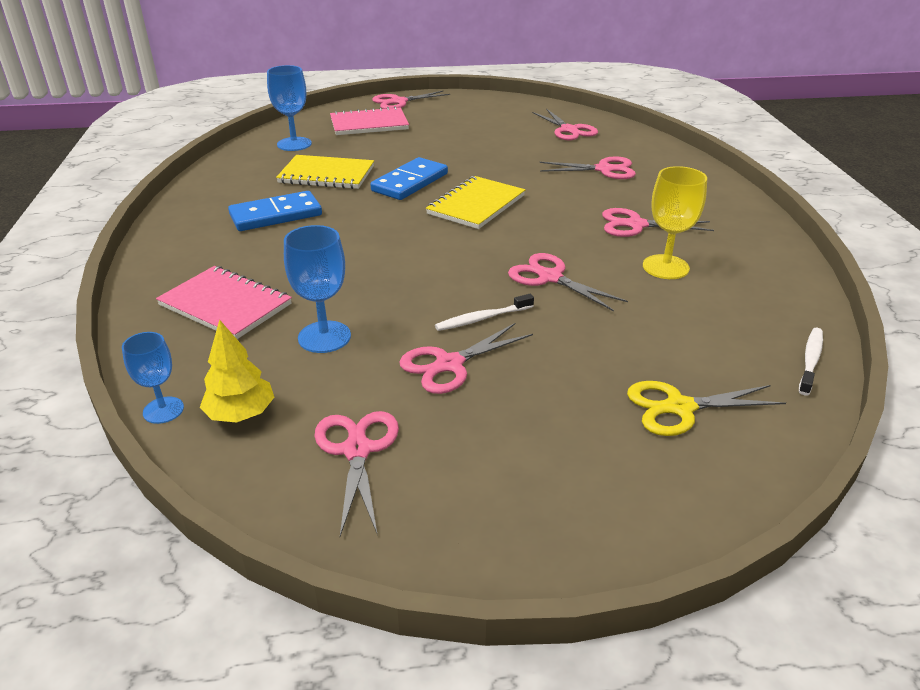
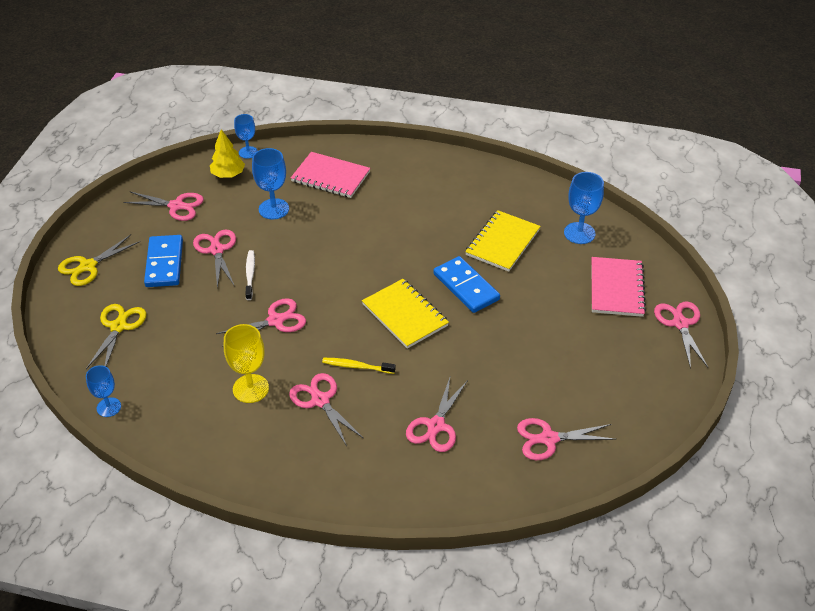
camera: 110 degrees right, 10 degrees up
(225, 305) = (330, 177): pink notebook -> pink notebook turned 60 degrees clockwise
(276, 215) = (440, 208): blue domino -> blue domino (164, 263)
(572, 216) = (356, 366): none -> yellow toothbrush
(585, 508) = (88, 266): none -> yellow scissors
(636, 225) = (320, 400): pink scissors -> pink scissors turned 60 degrees counterclockwise
(810, 361) = (109, 407): white toothbrush -> blue goblet

